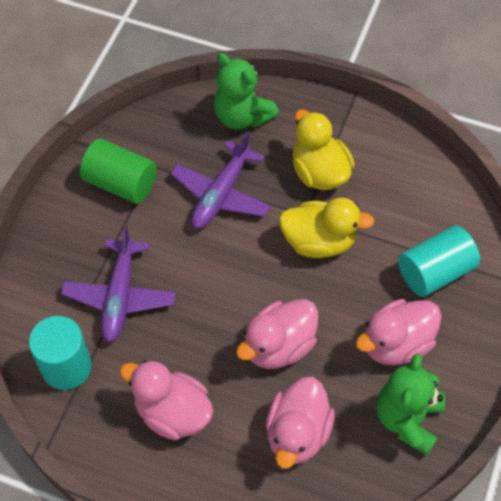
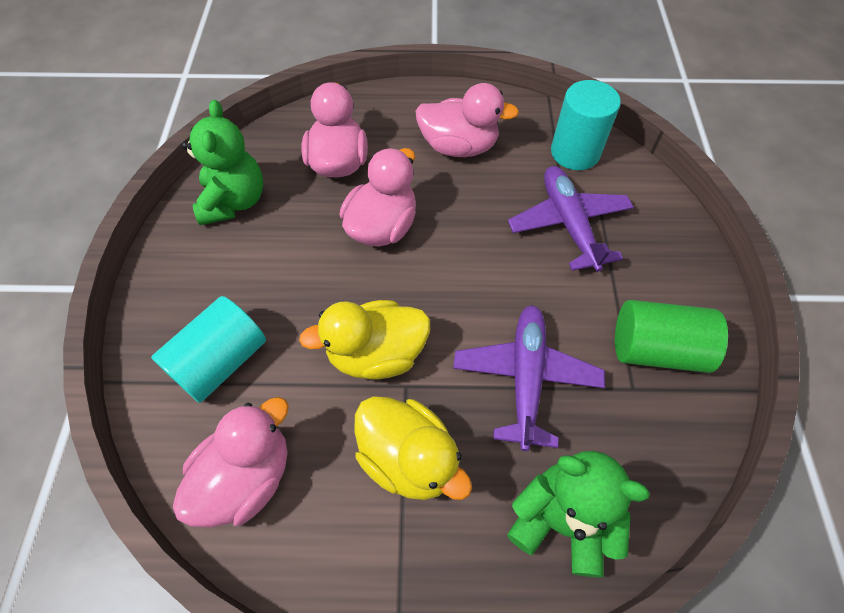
camera: 160 degrees right, 0 degrees up
(396, 344) = (257, 265): pink duck -> pink duck (247, 477)

